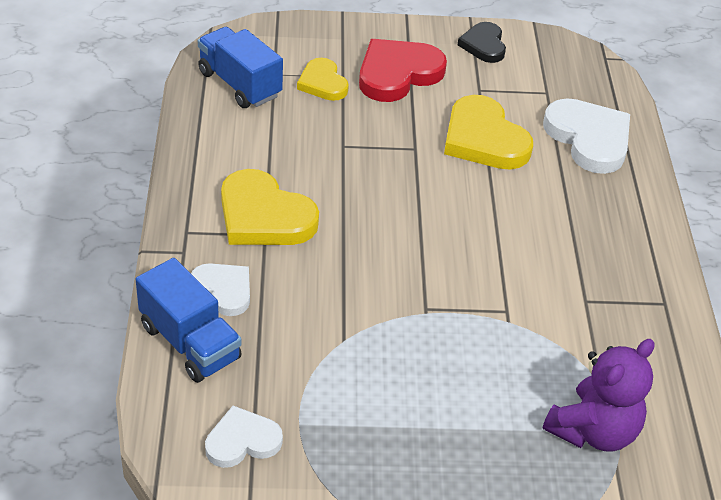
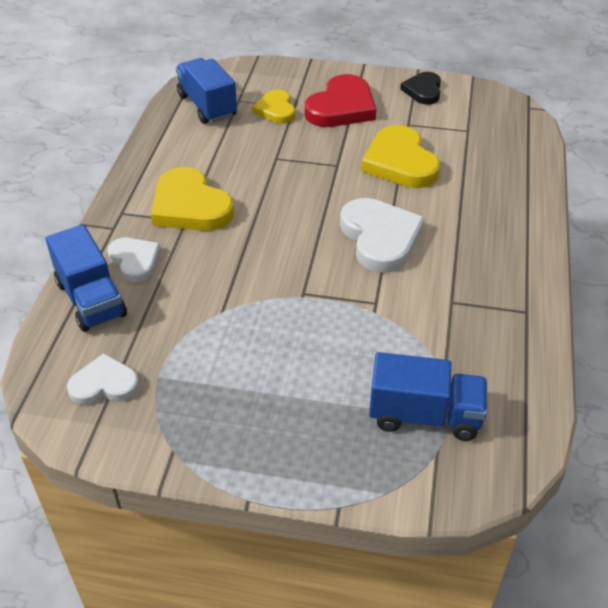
camera: 15 degrees right, 0 degrees up
(398, 74) = (341, 107): red heart -> red heart turned 150 degrees clockwise
(589, 139) = (495, 169): white heart -> white heart (380, 238)
(593, 431) = (424, 415): purple teddy bear -> blue truck

